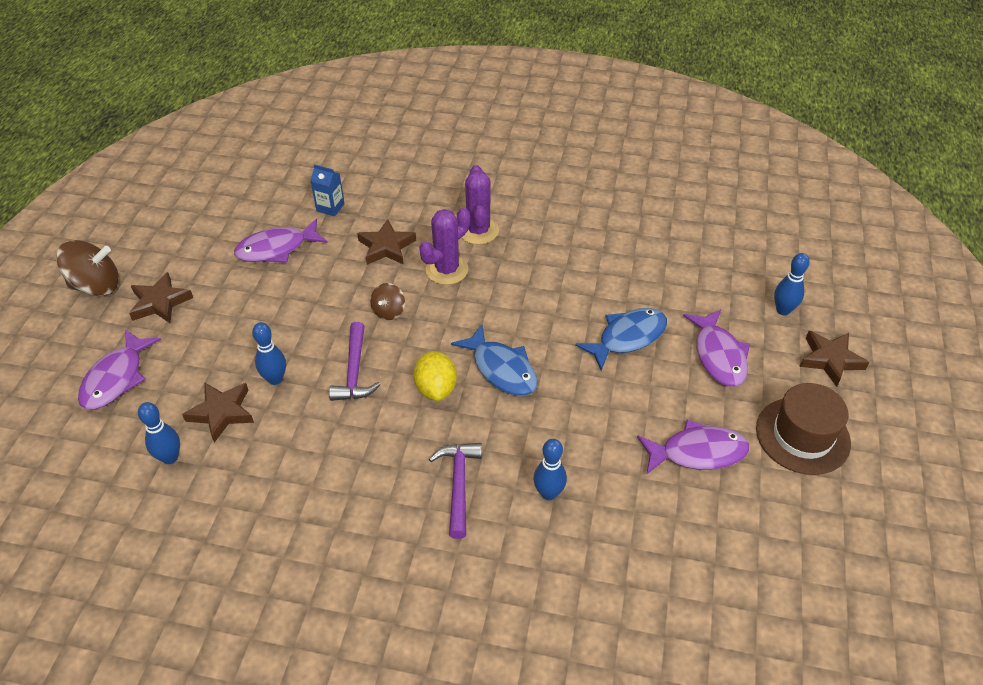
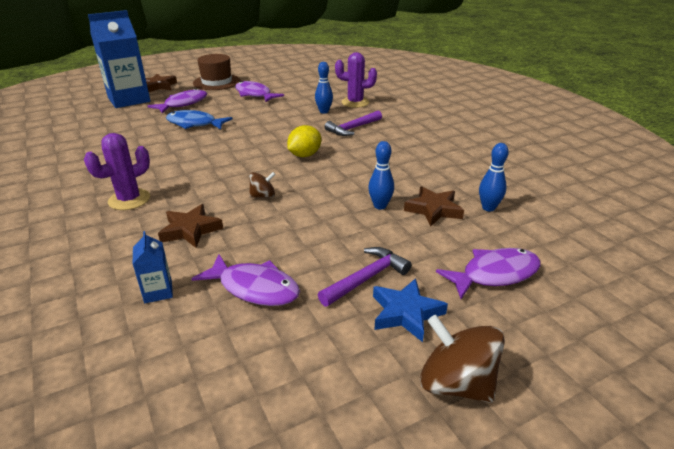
camera: 130 degrees left, 15 degrees down
(160, 302) = (406, 313): brown star -> blue star
(354, 371) = (331, 183): purple hammer -> purple hammer (366, 278)
(447, 270) = (192, 193): purple cactus -> purple cactus (355, 102)
(502, 369) = (263, 144): blue fish -> none
(783, 310) = (129, 100): blue bowling pin -> blue carton

